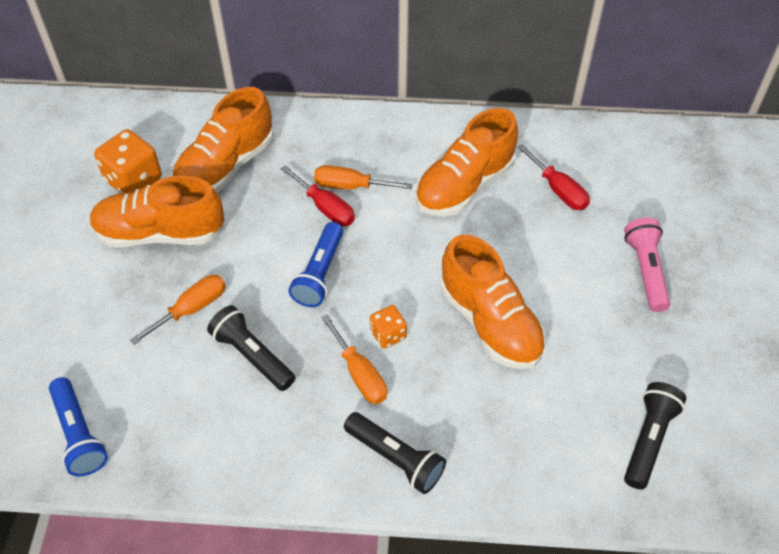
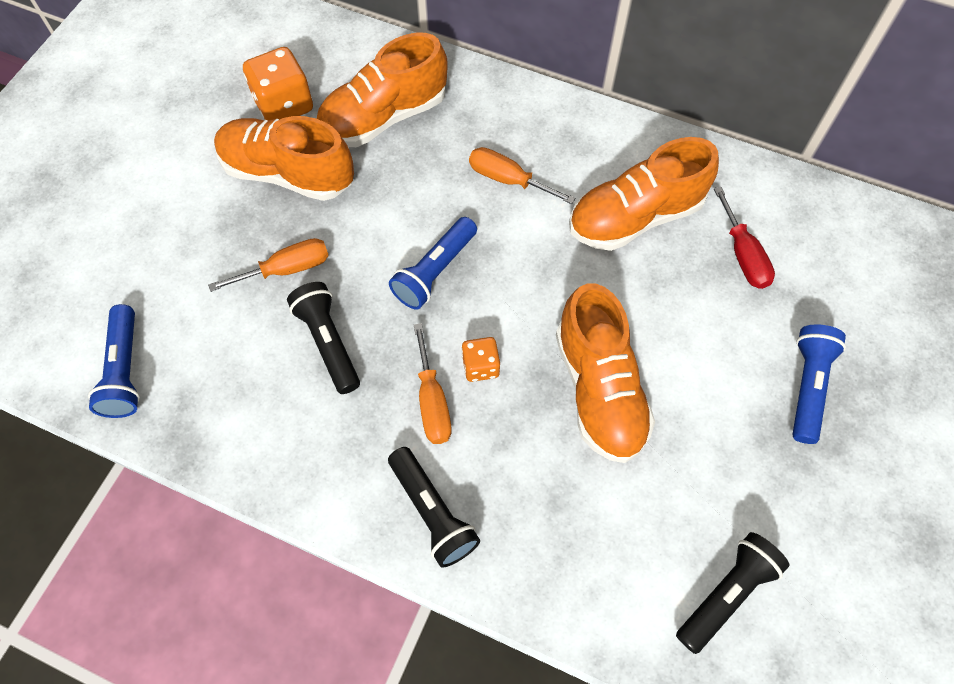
camera: 20 degrees right, 10 degrees up
(325, 208) = (471, 197): red screwdriver -> none
(645, 271) = (807, 386): pink flashlight -> blue flashlight

